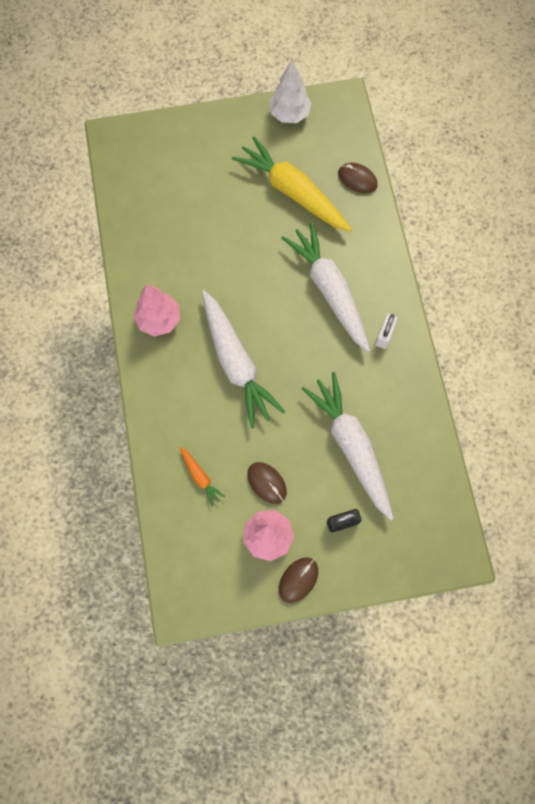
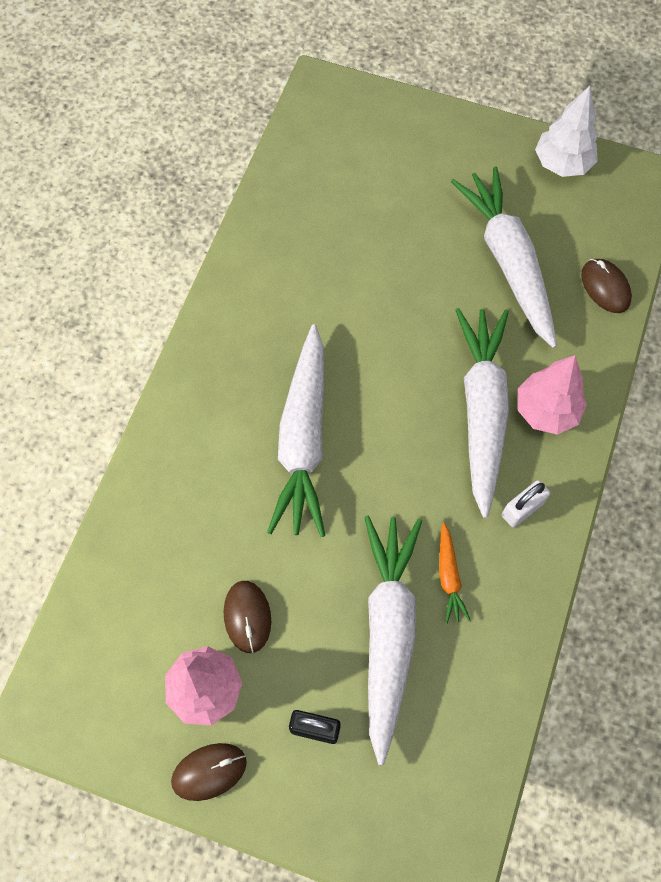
camera: 30 degrees right, 5 degrees down
(159, 320) = (240, 335): pink tree -> pink tree (546, 411)
(200, 477) = (168, 560): orange carrot -> orange carrot (449, 576)
(293, 192) = (508, 262): yellow carrot -> white carrot

